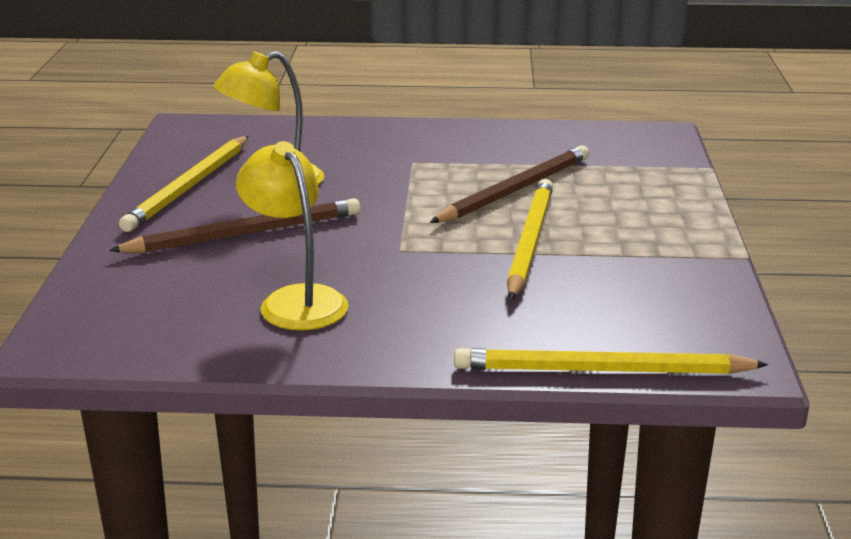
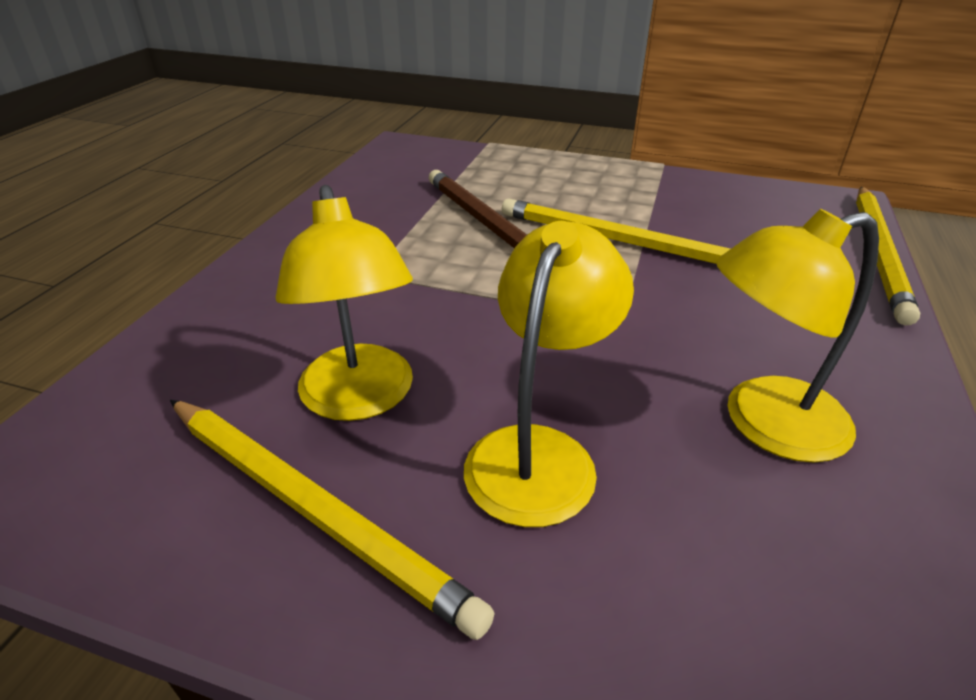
camera: 75 degrees left, 10 degrees up
(245, 233) = (539, 453): brown pencil -> yellow lamp

